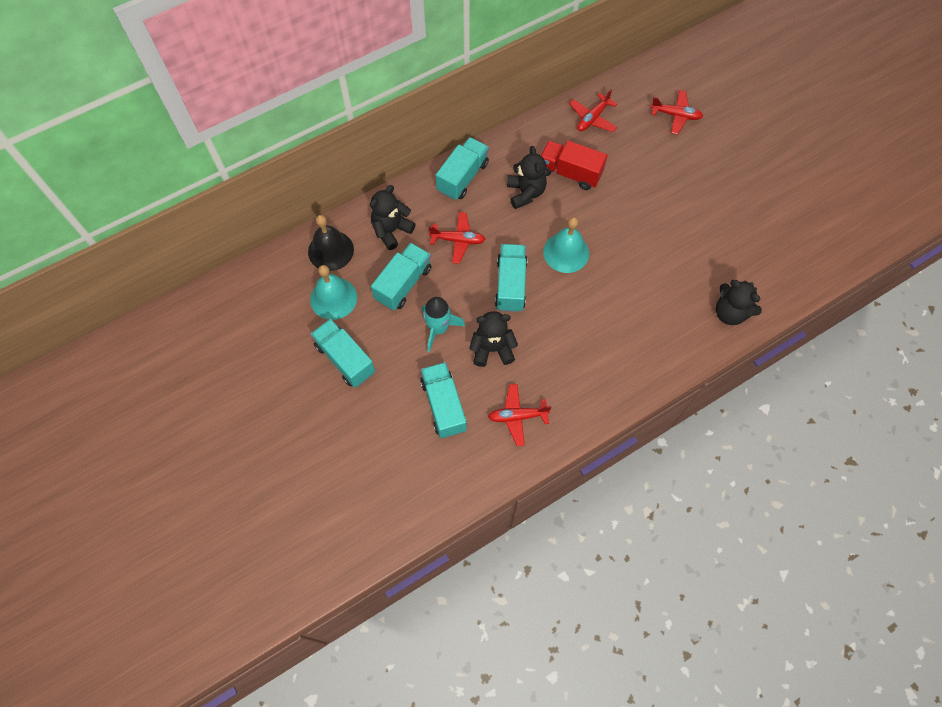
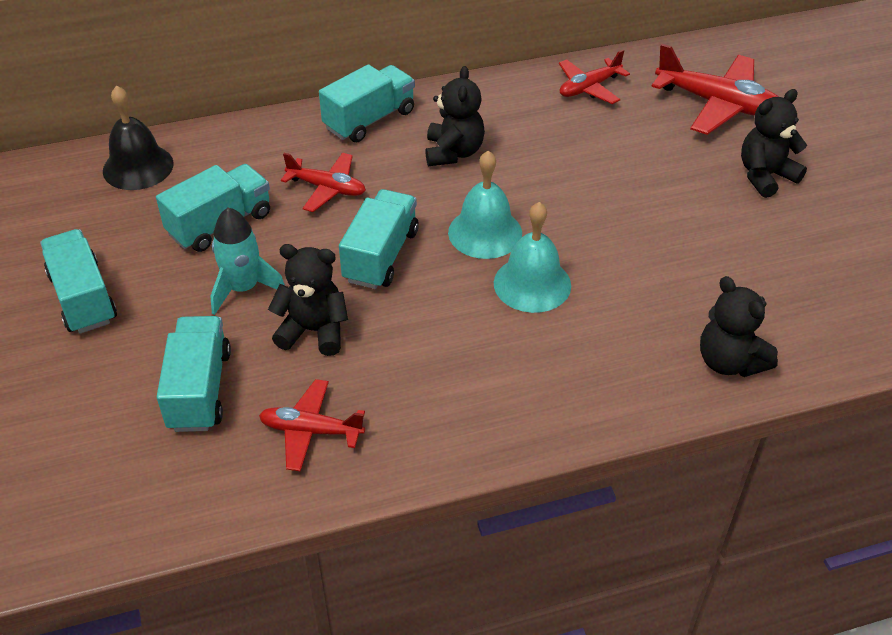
camera: 15 degrees right, 20 degrees down
(333, 298) = (109, 221): turquoise bell -> turquoise bell (532, 284)
(391, 230) = (236, 160): black teddy bear -> black teddy bear (765, 176)
(569, 173) = (530, 141): red truck -> none
(676, 115) = (718, 104): red plane -> red plane, size x1.64

